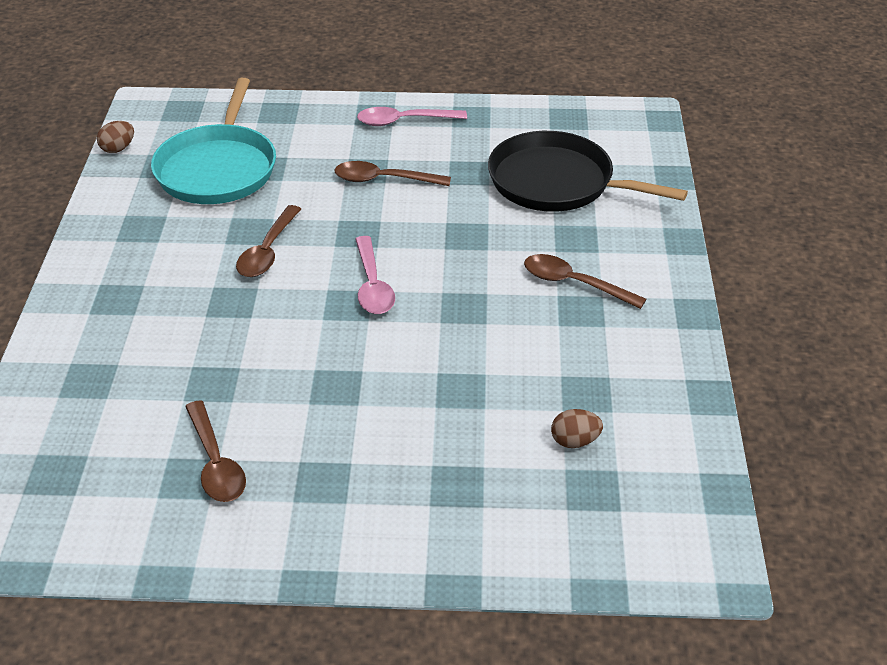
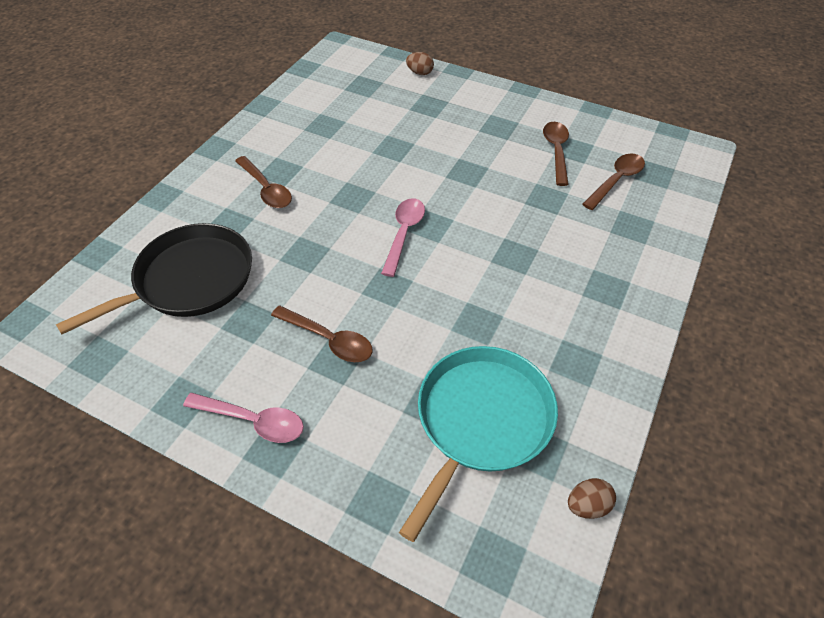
camera: 155 degrees left, 10 degrees up
(268, 251) = (469, 293): brown spoon -> brown spoon (616, 181)
(557, 182) = (189, 280): black pan -> black pan turned 90 degrees counterclockwise
(575, 441) = (353, 106): brown egg -> brown egg (420, 73)

